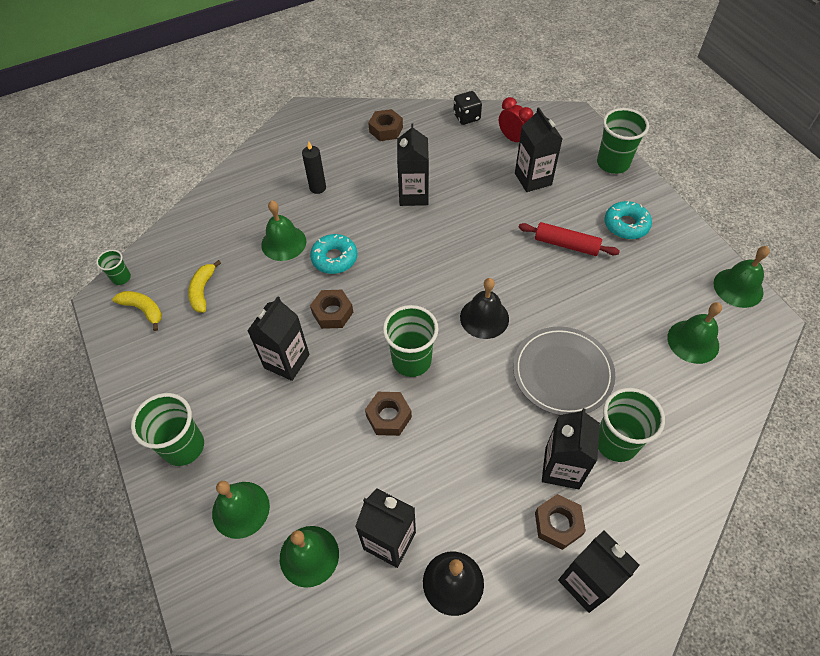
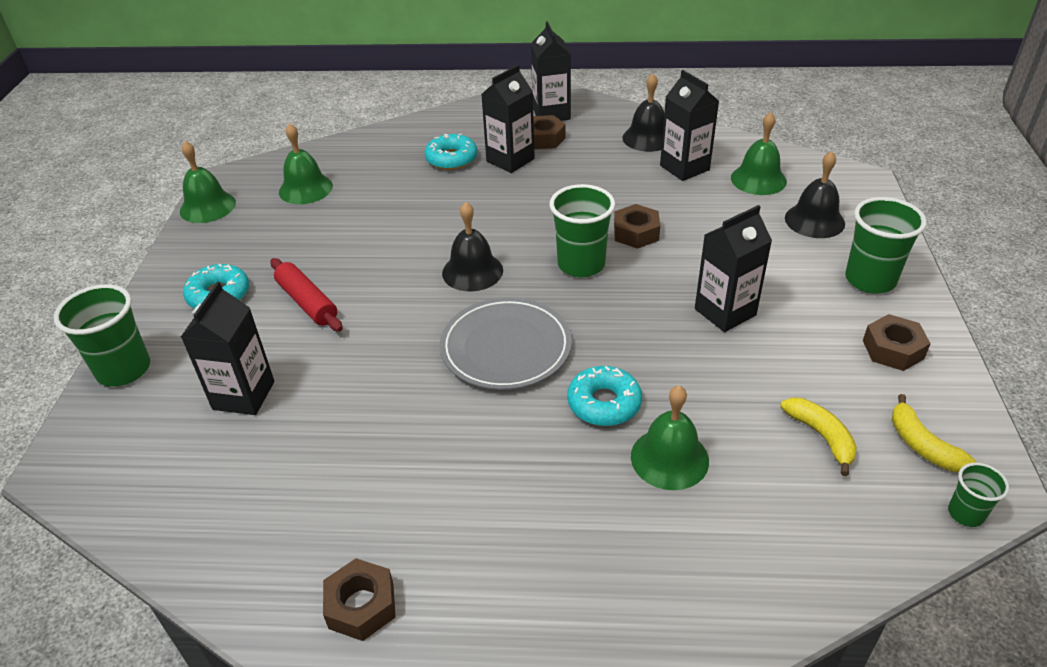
camera: 150 degrees left, 15 degrees down
(203, 291) = (821, 436): yellow banana -> yellow banana turned 60 degrees counterclockwise
(240, 509) = (814, 220): green bell -> black bell
(317, 188) = (565, 534): black candle -> none
(332, 313) = (643, 339): brown nut -> brown nut (893, 349)
(413, 195) = (424, 448): black carton -> none
(466, 117) = (204, 557): black dice -> none
(513, 139) = (190, 473): red clock -> none
(562, 373) = (444, 208): grey plate -> grey plate (506, 347)
(616, 442) = (451, 159): green cup -> turquoise donut

